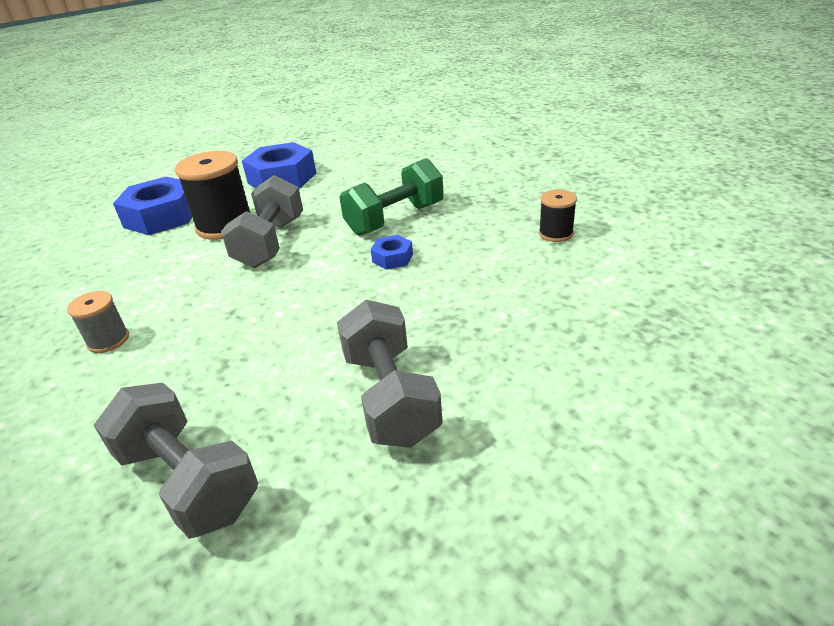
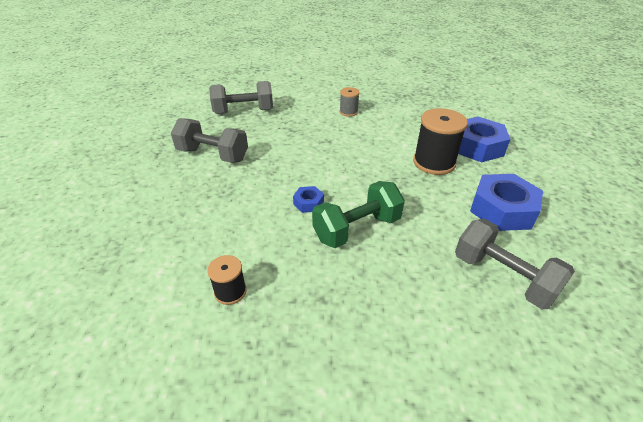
camera: 125 degrees right, 5 degrees up
(271, 243) = (387, 170): grey dumbbell -> grey dumbbell (503, 277)
(395, 219) = (357, 229): green dumbbell -> green dumbbell turned 60 degrees clockwise

